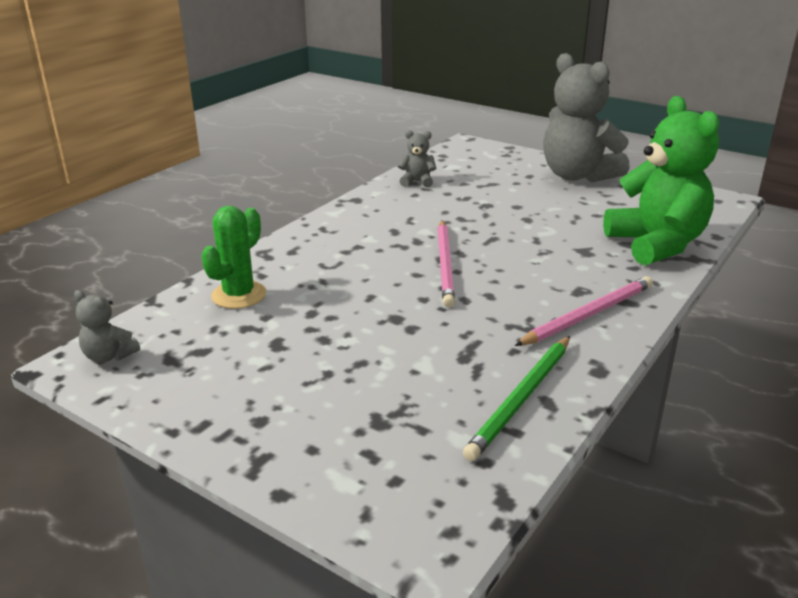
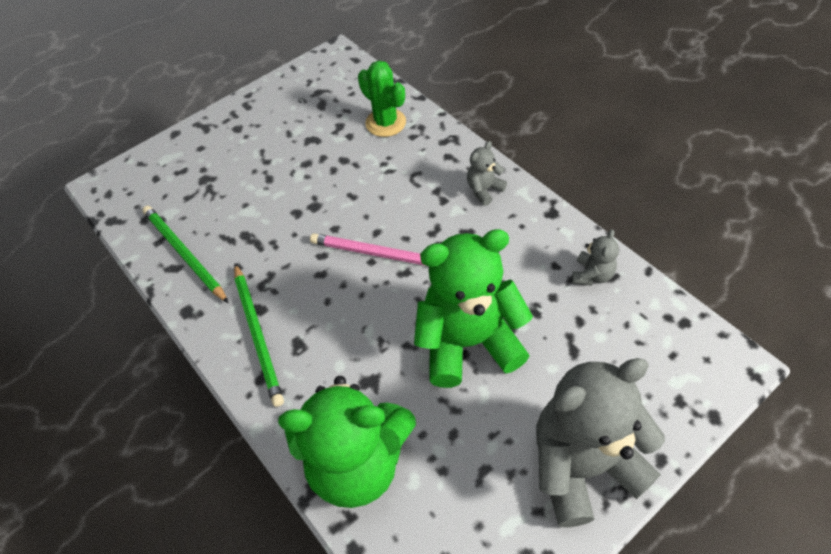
camera: 110 degrees right, 25 degrees up
(109, 356) = (335, 66): grey teddy bear -> grey teddy bear (484, 190)
(514, 217) = (468, 342): none -> green teddy bear
(588, 315) = (258, 335): pink pencil -> green pencil

